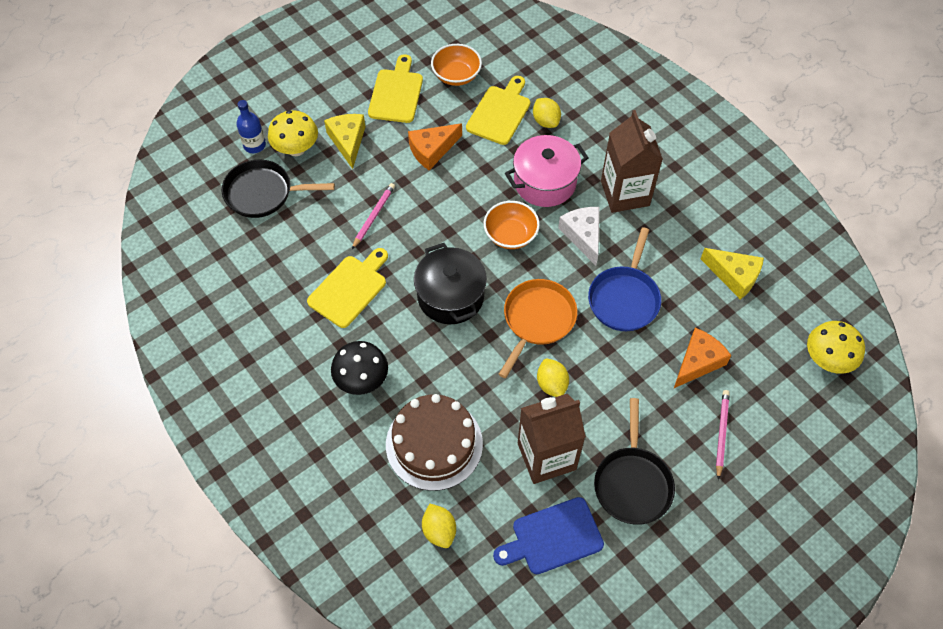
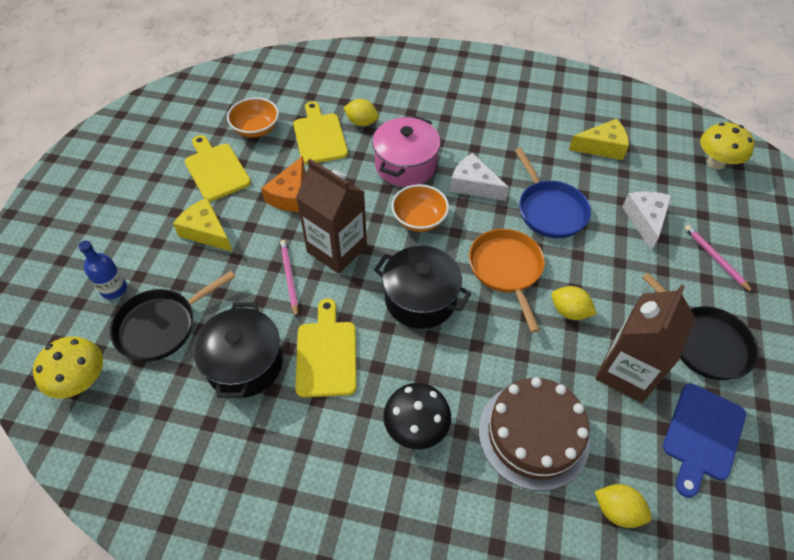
camera: 40 degrees left, 5 degrees down
(292, 257) = (245, 363): none -> black pot
(296, 149) = (161, 267): yellow mushroom -> yellow mushroom (82, 381)
(625, 193) = (471, 138): brown carton -> brown carton (337, 249)
(698, 362) = (645, 220): orange cheese -> white cheese

